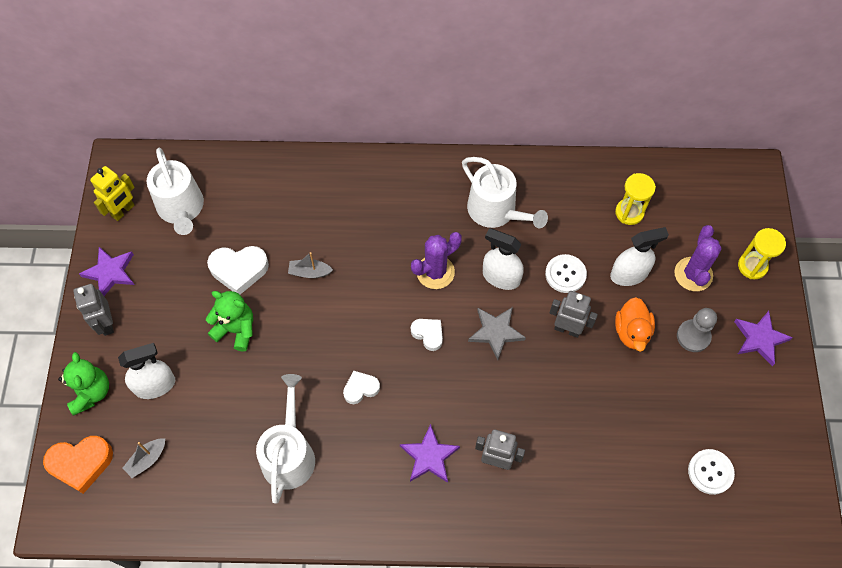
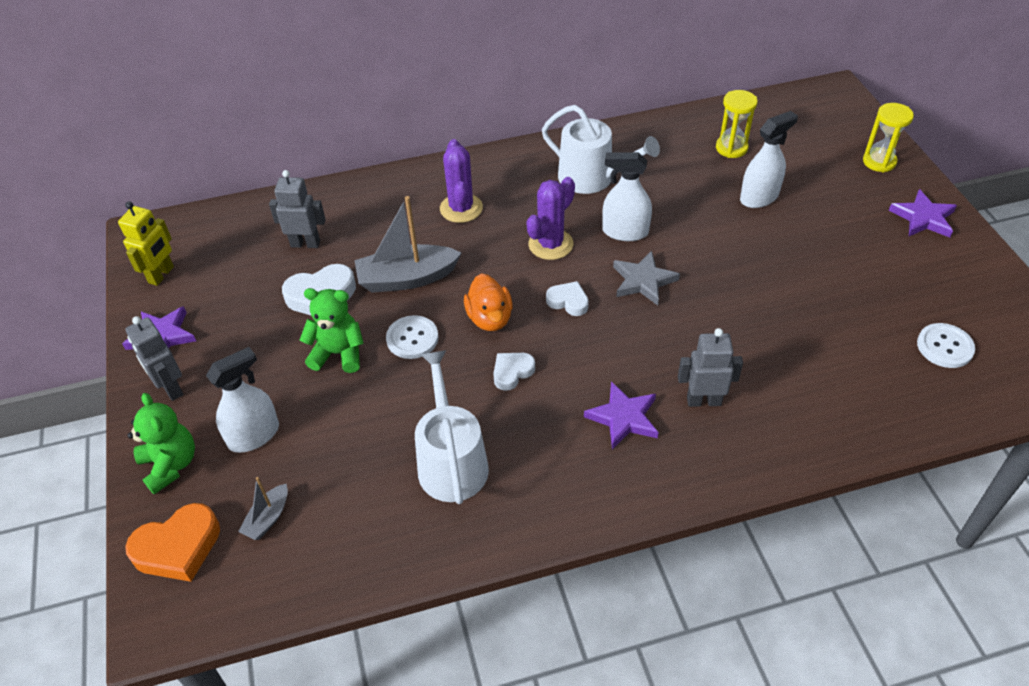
camera: 15 degrees left, 15 degrees down
(181, 208) = (232, 256): white watering can -> none
(309, 272) = (407, 278): grey boat -> grey boat, size x1.96
(565, 274) = (693, 213): white button -> white button (412, 338)
(567, 329) = (719, 259): grey robot -> grey robot (305, 243)
(631, 332) = (789, 244): orange duck -> orange duck (490, 318)
(693, 274) = (824, 182): purple cactus -> purple cactus (461, 208)
(693, 336) = (855, 232): grey pawn -> none

